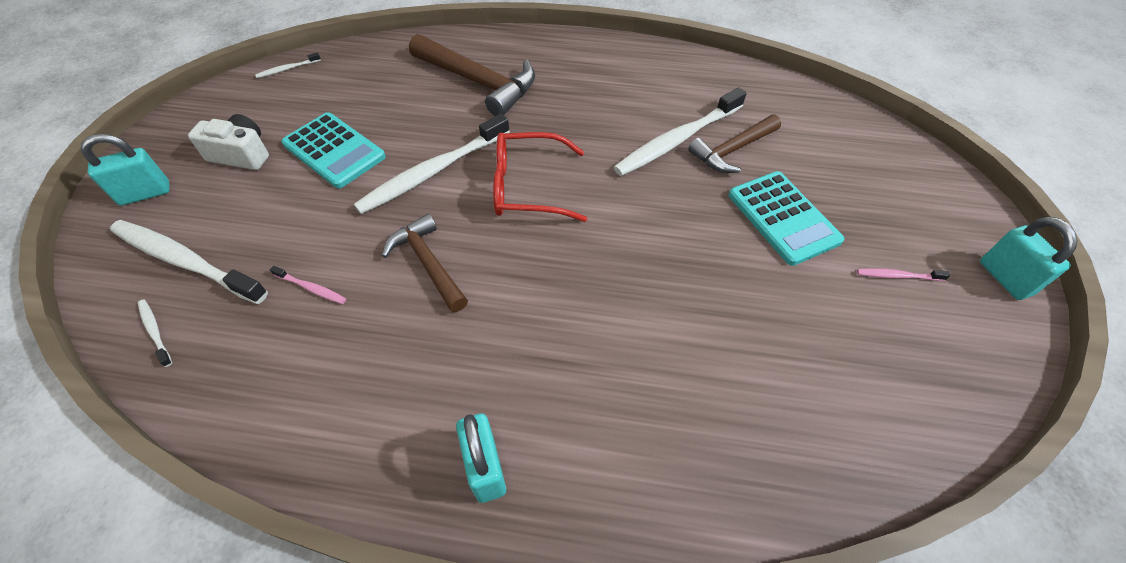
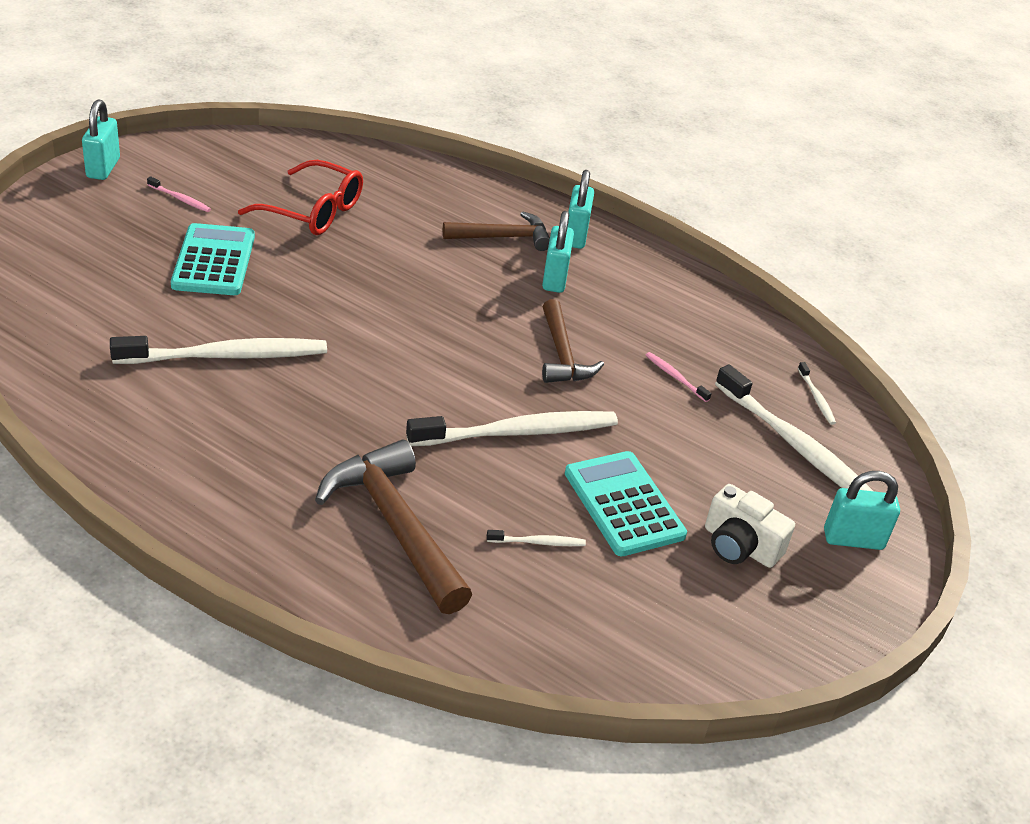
camera: 160 degrees left, 15 degrees down
(288, 69) = (665, 673): white toothbrush -> white toothbrush (538, 542)
(477, 367) = (555, 279): none -> turquoise padlock
(528, 187) = (426, 377): red glasses -> red glasses (313, 211)
(732, 150) = (182, 324): brown hammer -> brown hammer (503, 237)

